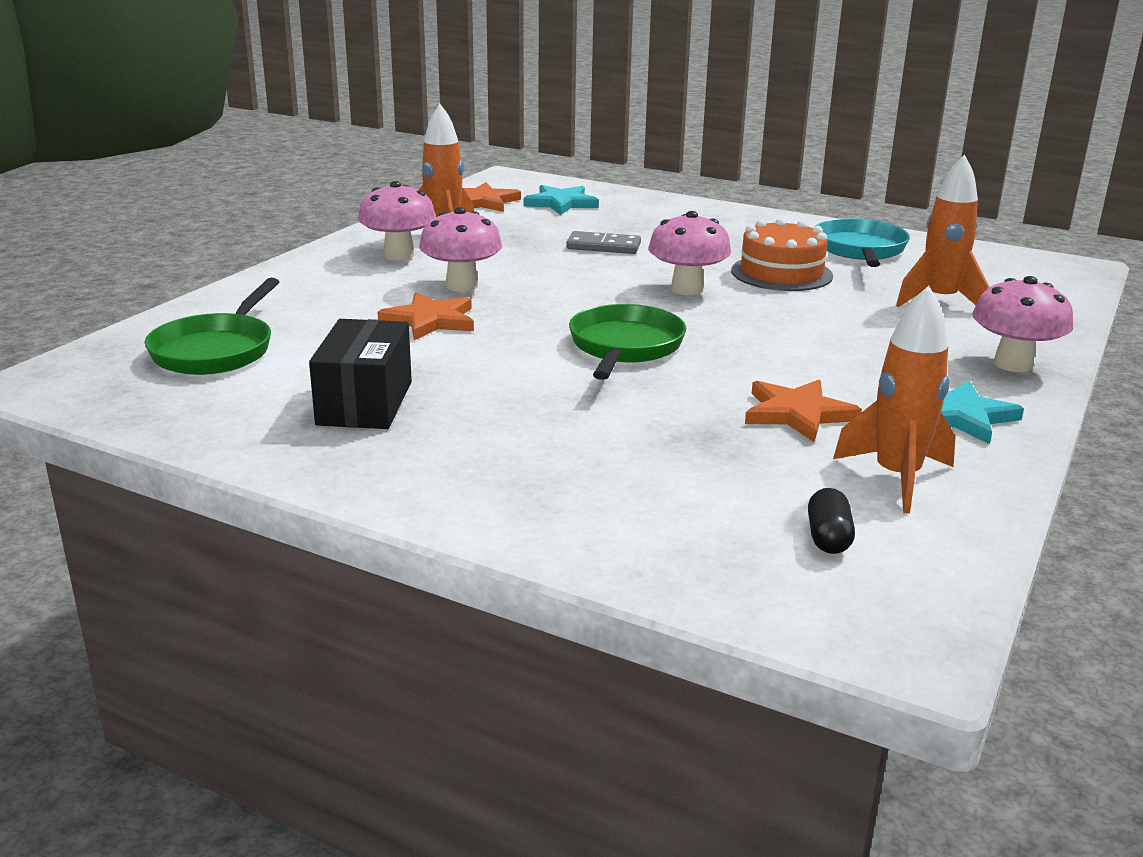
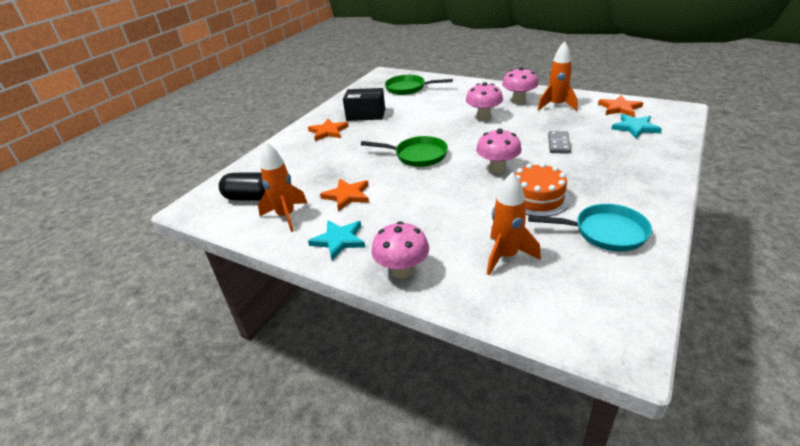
camera: 95 degrees right, 10 degrees up
(430, 321) = (441, 116): orange star -> orange star (328, 131)
(828, 538) = (251, 197): black capsule -> black capsule, size x1.86

